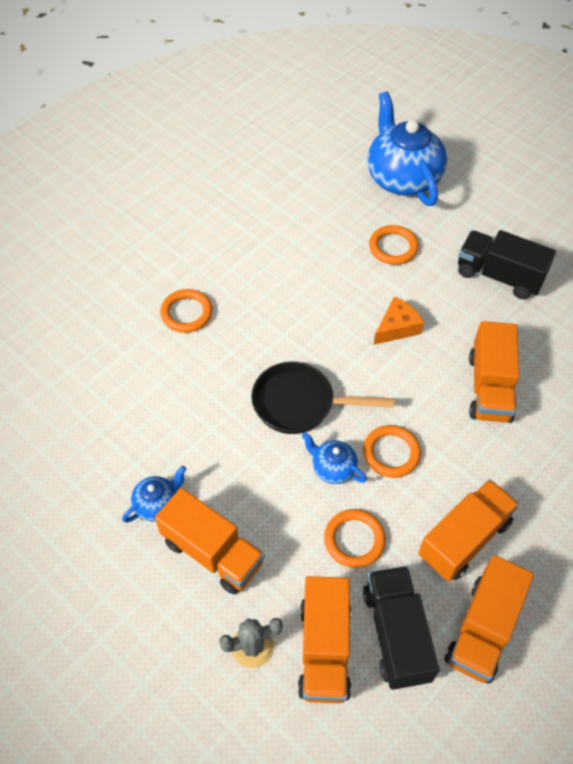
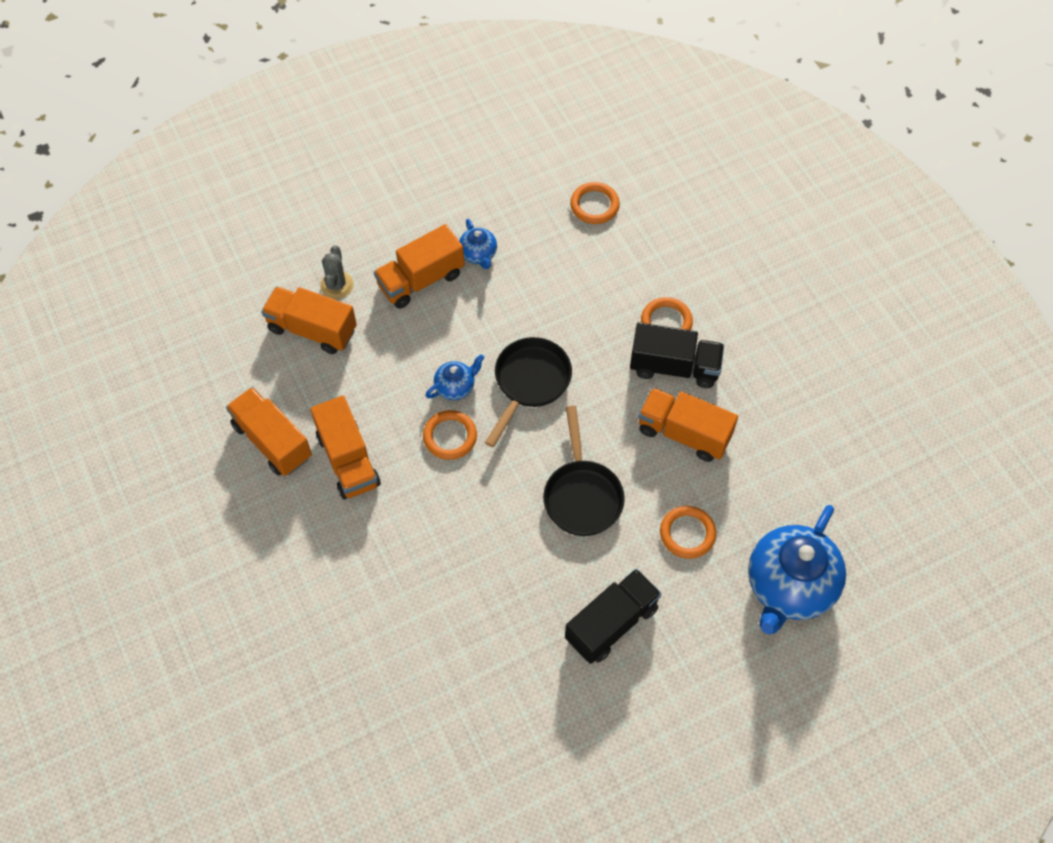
camera: 110 degrees right, 5 degrees up
(354, 540) = (385, 379): orange ring -> orange ring (594, 205)
(396, 634) = (299, 380): black truck -> black truck (674, 367)
(397, 327) = (582, 495): orange cheese -> black pan
(402, 178) = (789, 586): blue teapot -> blue teapot turned 120 degrees clockwise
(489, 387) = (481, 548): orange truck -> orange truck (684, 433)

